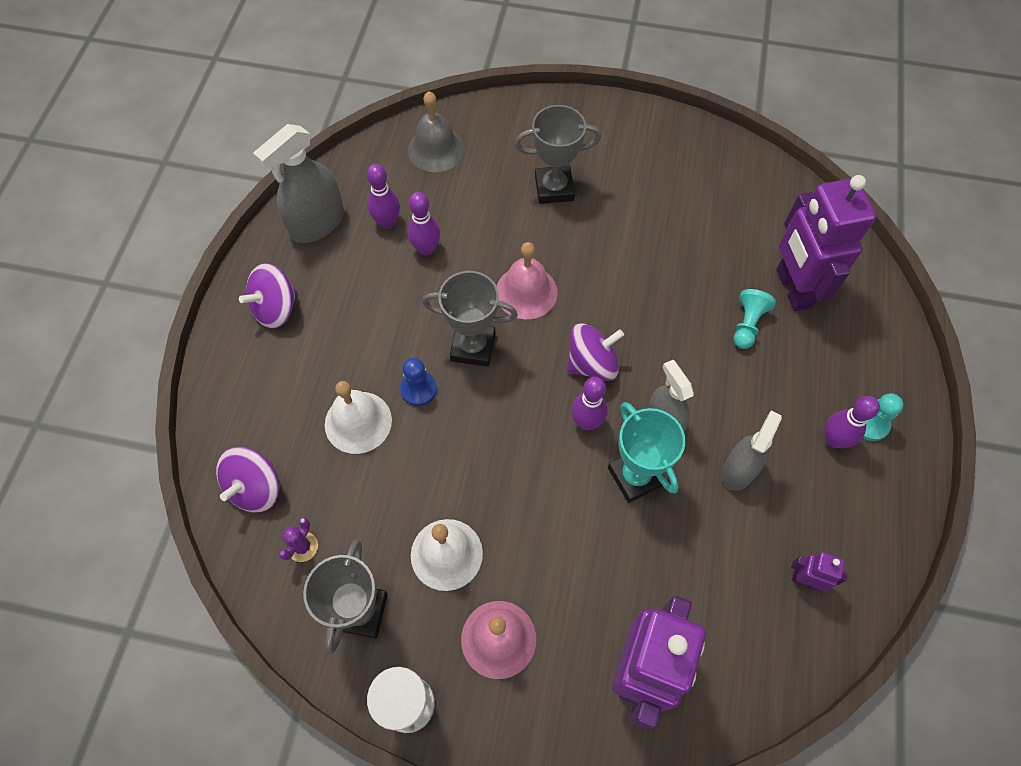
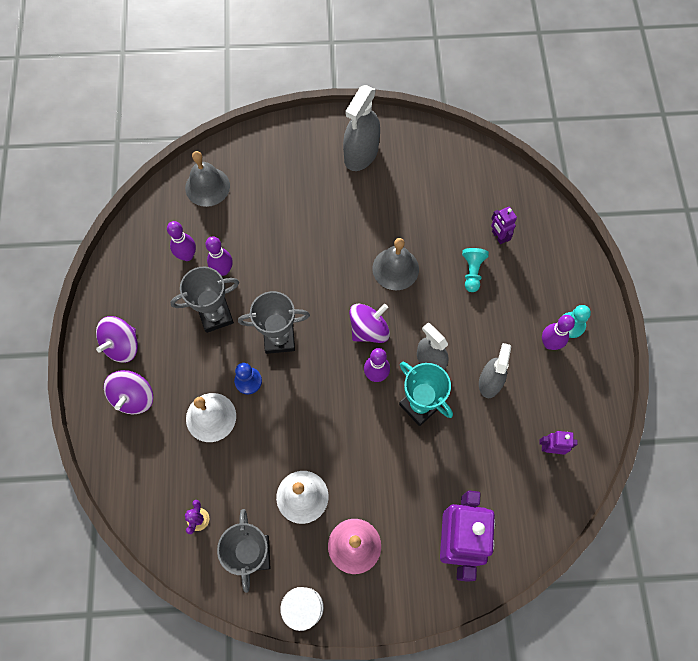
camera: 15 degrees left, 5 degrees up
(255, 488) = (150, 486): purple spinning top -> purple spinning top (134, 397)
(317, 223) = (133, 269): grey spray bottle -> grey spray bottle (361, 154)
(526, 292) = (307, 286): pink bell -> none
(554, 188) = (306, 198): grey trophy -> grey trophy (215, 315)
(646, 297) = (395, 268): none -> grey bell
(792, 288) = (498, 236): purple robot -> purple robot, size x0.44

